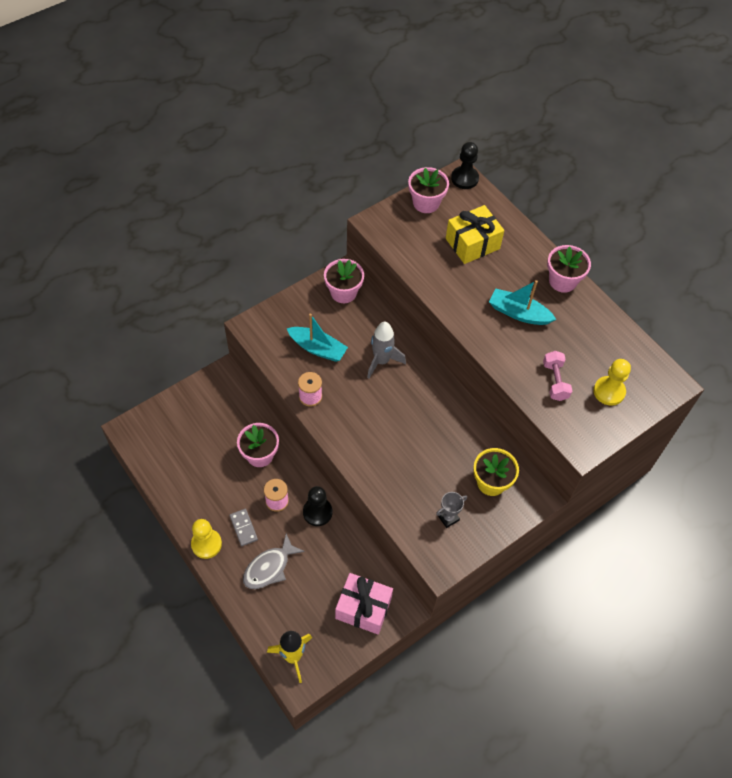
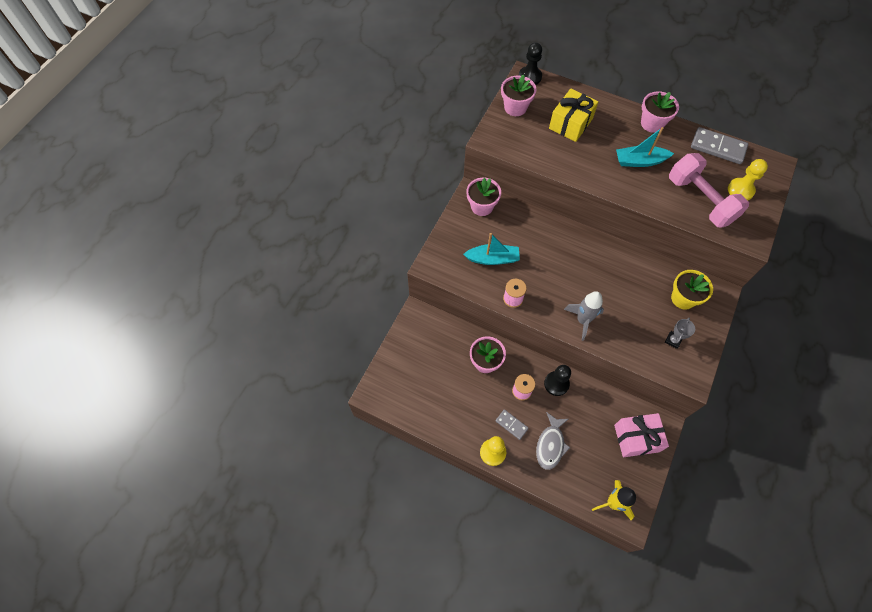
camera: 25 degrees left, 5 degrees up
(381, 361) = (545, 246): grey rocket -> grey rocket (582, 320)
(555, 381) = (700, 200): pink dumbbell -> pink dumbbell, size x1.93
(618, 337) = (718, 147): none -> grey domino

